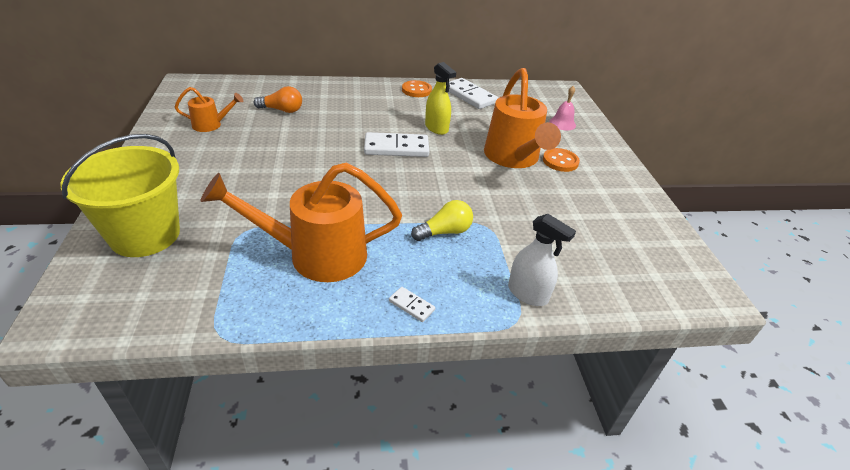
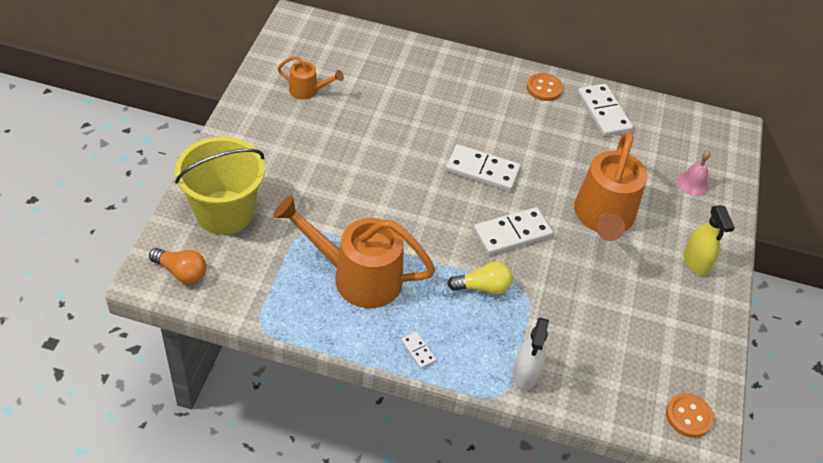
camera: 20 degrees right, 10 degrees up
(282, 110) = (383, 86): orange light bulb -> orange light bulb (181, 272)
(436, 128) = (539, 153): yellow spray bottle -> yellow spray bottle (695, 262)
(447, 185) = (512, 233): none -> white domino
(528, 294) = (525, 374): white spray bottle -> white spray bottle turned 45 degrees clockwise
(560, 161) = (654, 237): orange button -> orange button (688, 416)

